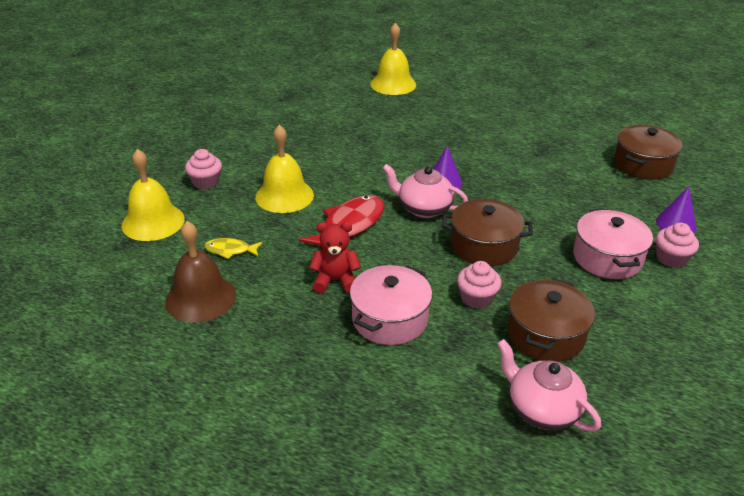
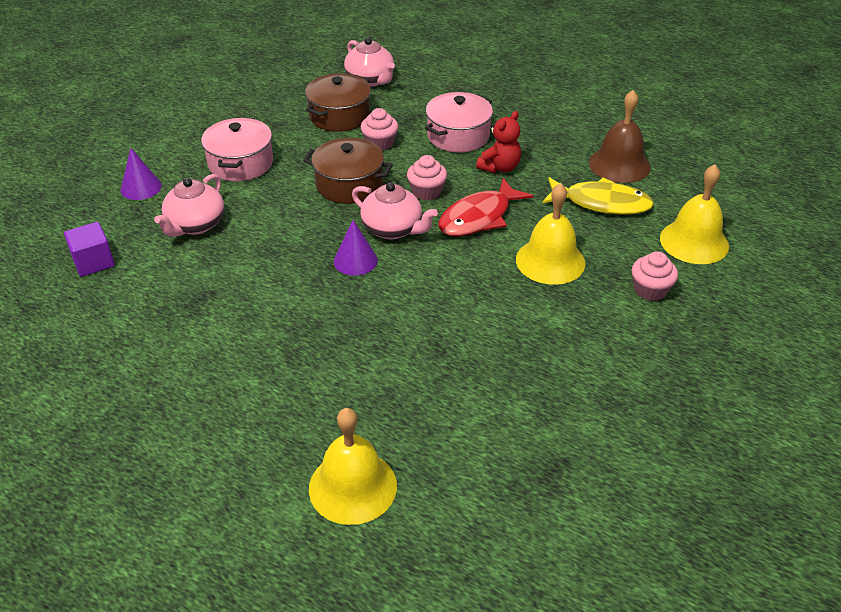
camera: 170 degrees left, 5 degrees up
(230, 250) = (601, 203): yellow fish -> yellow fish, size x1.88
(335, 280) = (499, 167): red teddy bear -> red teddy bear turned 60 degrees counterclockwise
(594, 197) = (195, 225): none -> pink teapot
(643, 164) = (93, 262): brown pot -> purple cube
(671, 258) = (182, 158): pink cupcake -> pink cupcake (426, 191)

